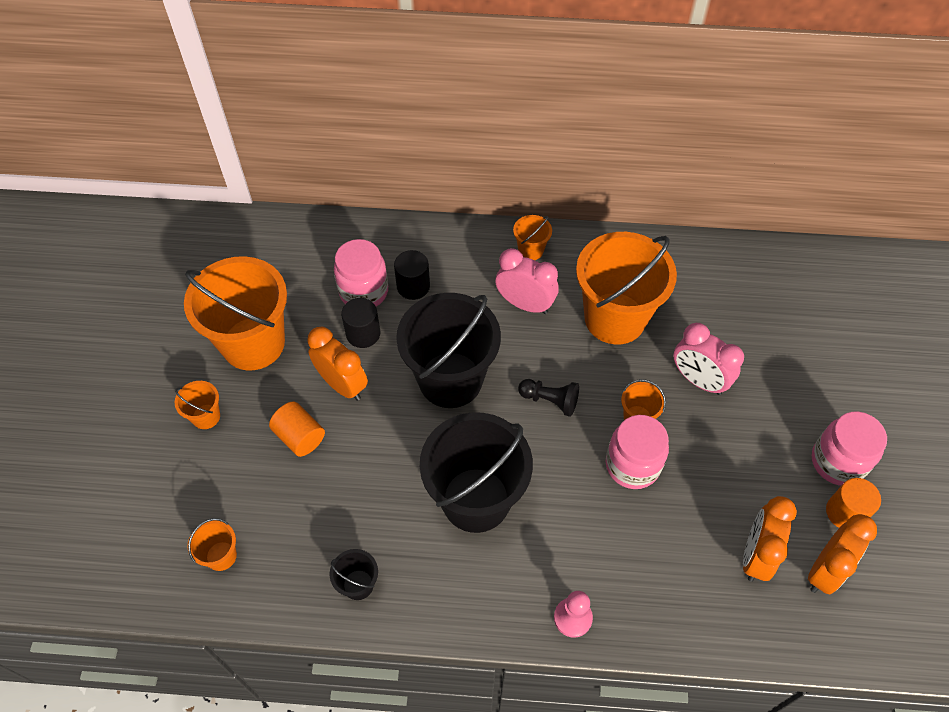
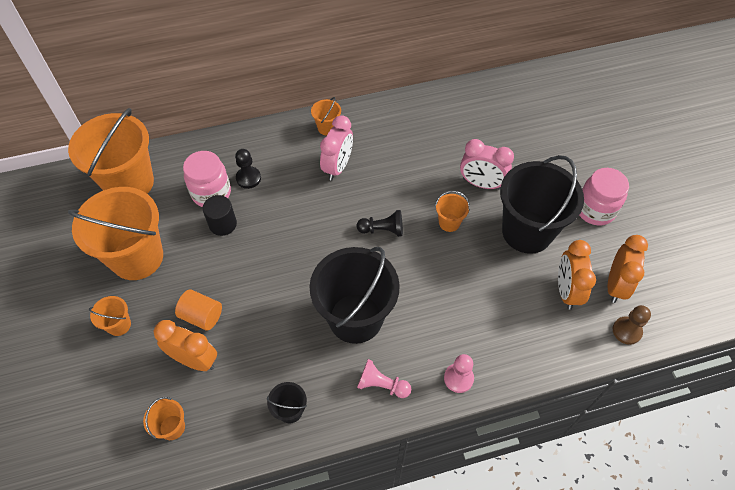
camera: 20 degrees left, 0 degrees up
(342, 384) = (221, 266): orange clock -> orange clock (194, 360)
(413, 286) = (248, 178): black cylinder -> black pawn
(450, 380) = (303, 237): black bucket -> black bucket (527, 231)
(476, 592) = (382, 385): none -> pink pawn
(525, 304) = (338, 167): pink clock -> pink clock turned 105 degrees clockwise
(615, 318) = (406, 158): orange bucket -> orange bucket (129, 183)
(632, 465) = (458, 256): pink jar -> none
(816, 635) = (627, 331): none -> brown pawn
(845, 512) = (613, 242): orange cylinder -> none

